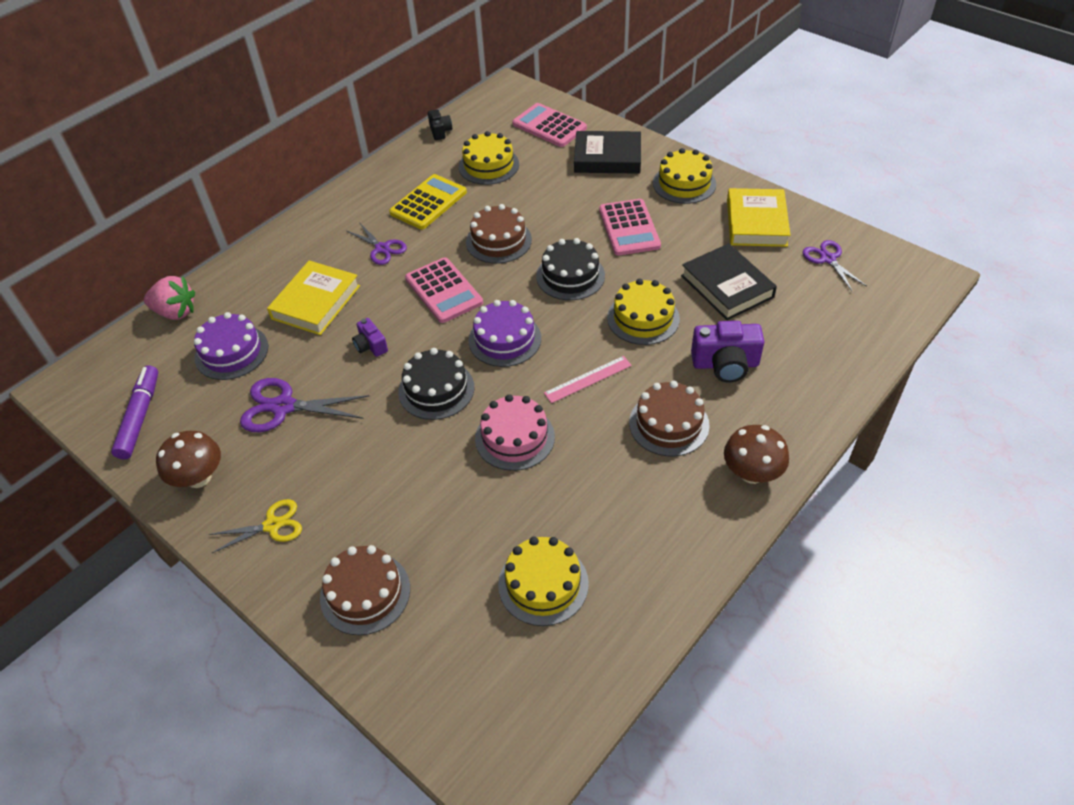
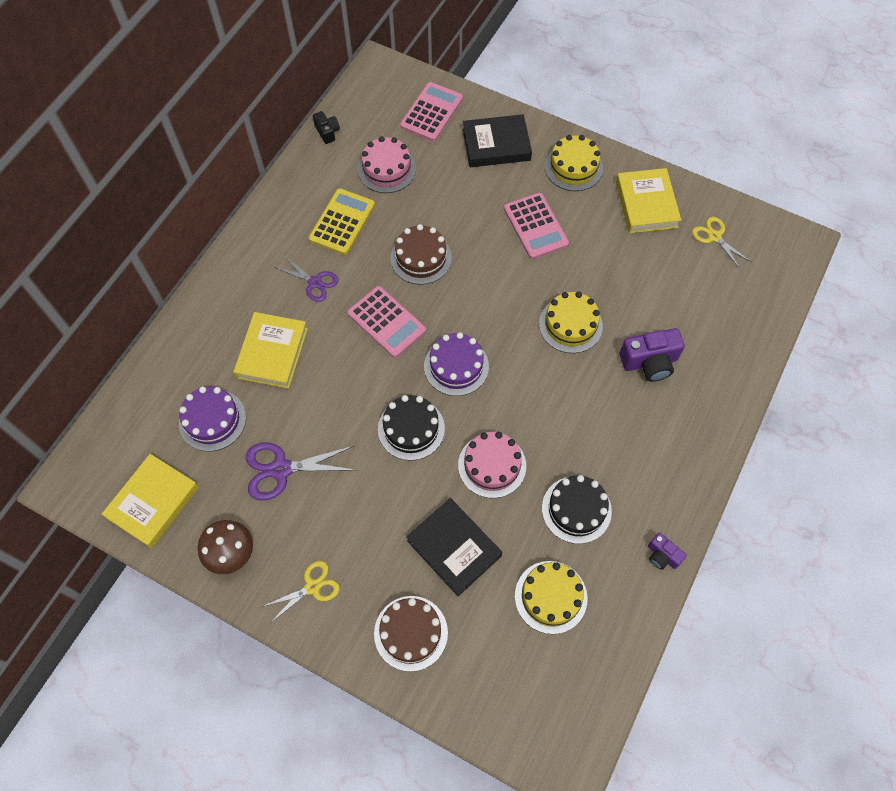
camera: 15 degrees left, 15 degrees up
(140, 417) = (153, 502): purple marker -> yellow book
(175, 312) = (142, 385): pink strawberry -> none
(371, 346) = (338, 392): purple camera -> purple camera (662, 555)
(488, 165) = (387, 169): yellow cake -> pink cake
(549, 126) = (431, 112): pink calculator -> pink calculator turned 90 degrees clockwise
(570, 276) = (496, 288): black cake -> black cake (576, 509)
(588, 379) = (538, 396): pink ruler -> none
(669, 424) = (616, 429): brown cake -> none
(727, 286) = (634, 279): black book -> black book (454, 548)
(751, 473) = (691, 465): brown mushroom -> none
(828, 259) = (714, 236): purple scissors -> yellow scissors

